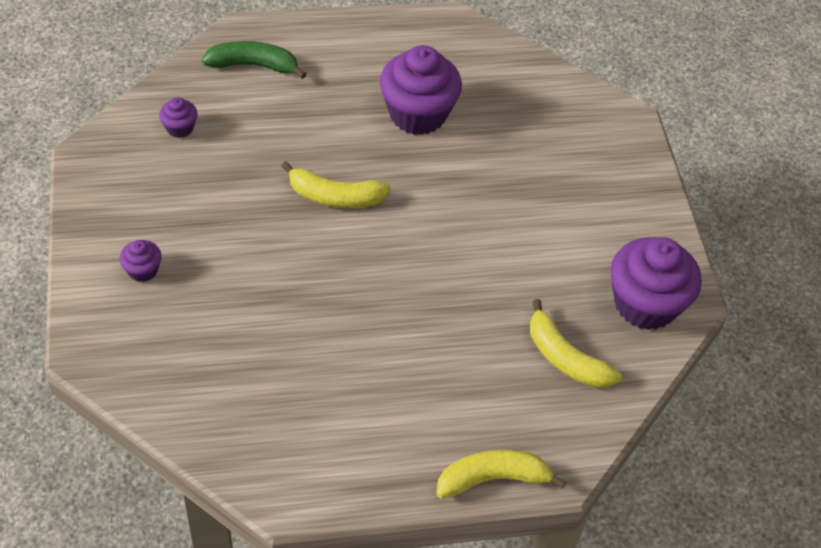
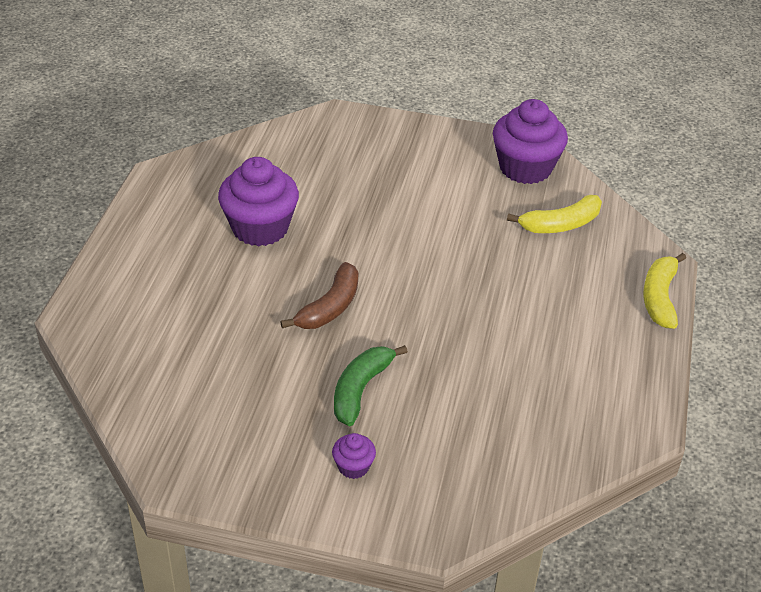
camera: 65 degrees left, 10 degrees down
(180, 128) = (179, 394): purple cupcake -> none
(254, 65) = (128, 318): green banana -> green banana (360, 389)
(335, 197) = (330, 307): yellow banana -> brown banana

